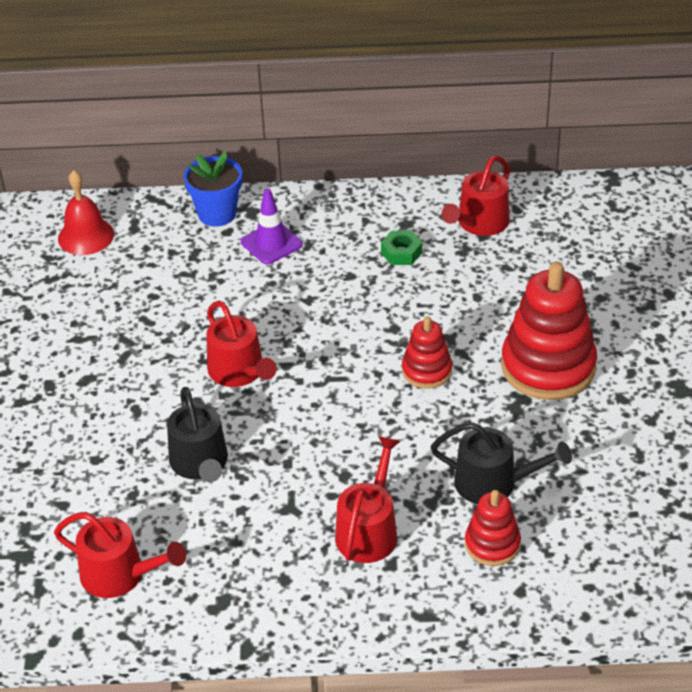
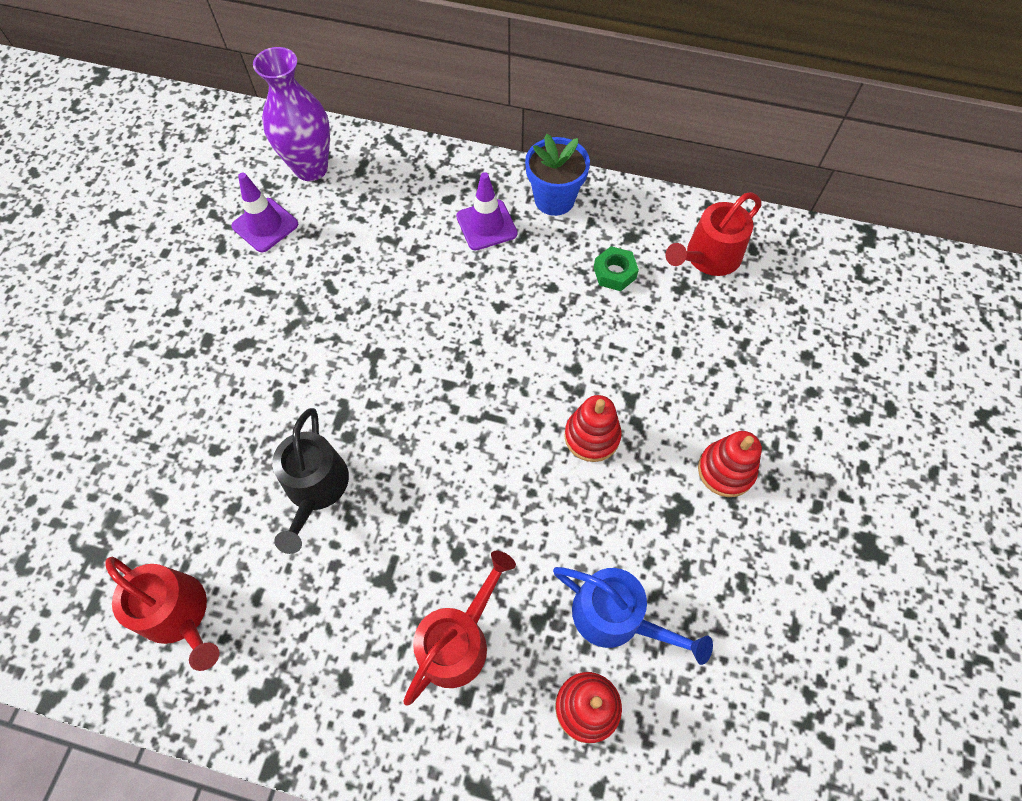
camera: 15 degrees right, 20 degrees up
(62, 289) = (265, 225): none -> purple traffic cone
(86, 236) = (311, 168): red bell -> purple vase
(217, 214) = (446, 175): blue flower pot -> blue flower pot (554, 199)
(239, 372) = (397, 379): red watering can -> none
(493, 483) = (615, 617): black watering can -> blue watering can
(548, 367) = (726, 470): red stacking toy -> red stacking toy, size x0.53

